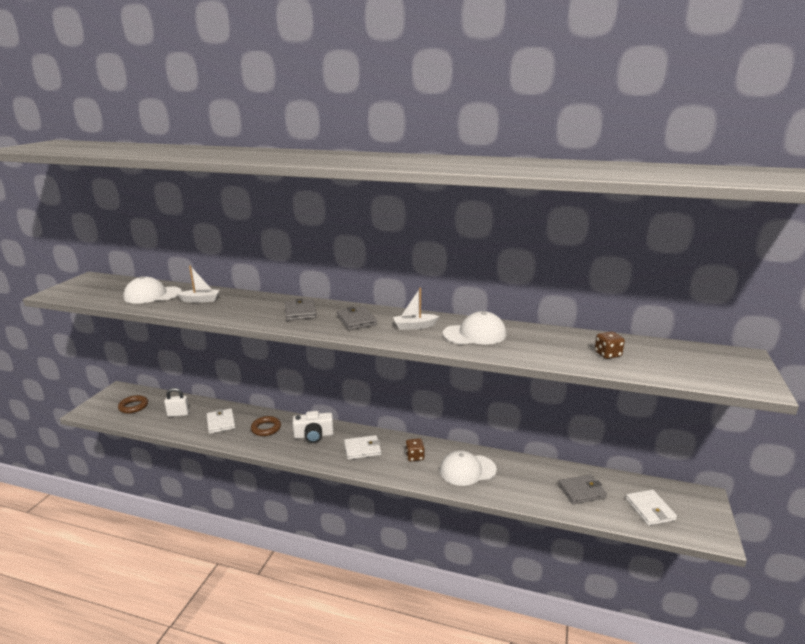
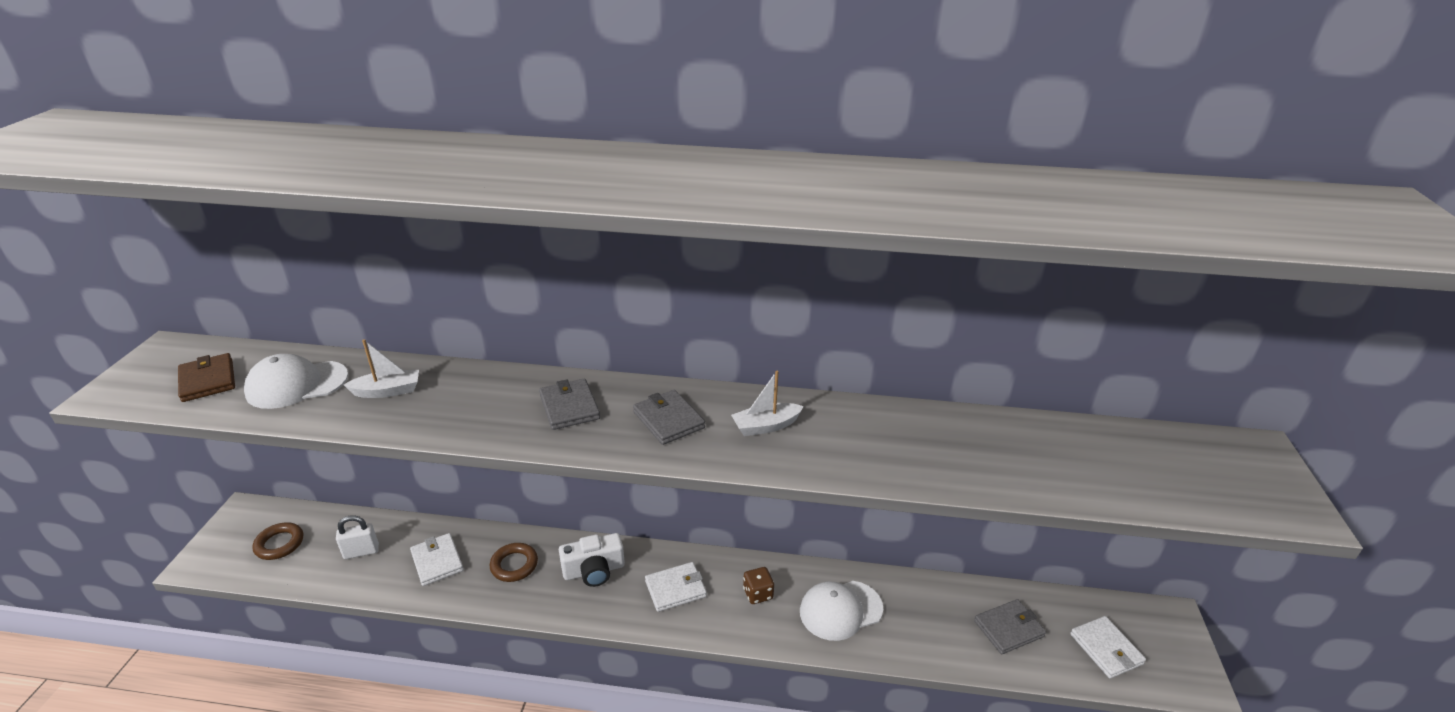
camera: 10 degrees left, 10 degrees up
(106, 291) = (208, 380): none -> brown wallet
(475, 334) = (864, 436): white cap -> none
(607, 354) = (1073, 464): brown dice -> none

